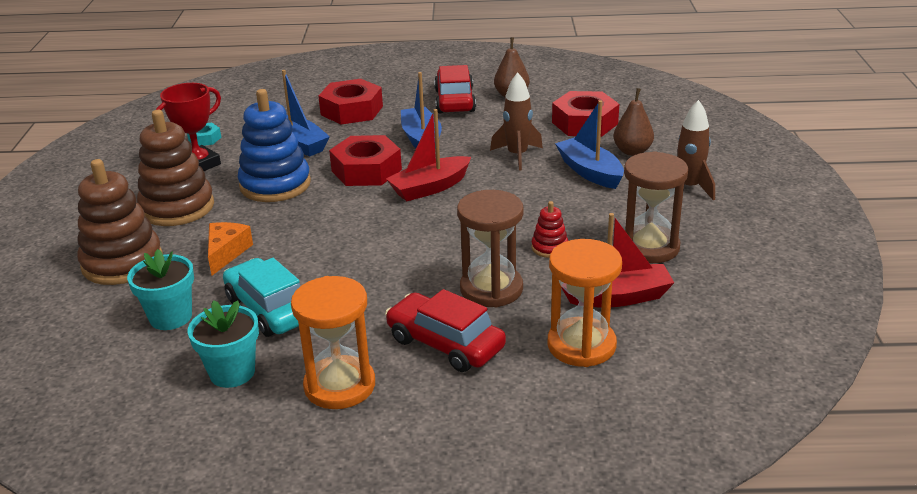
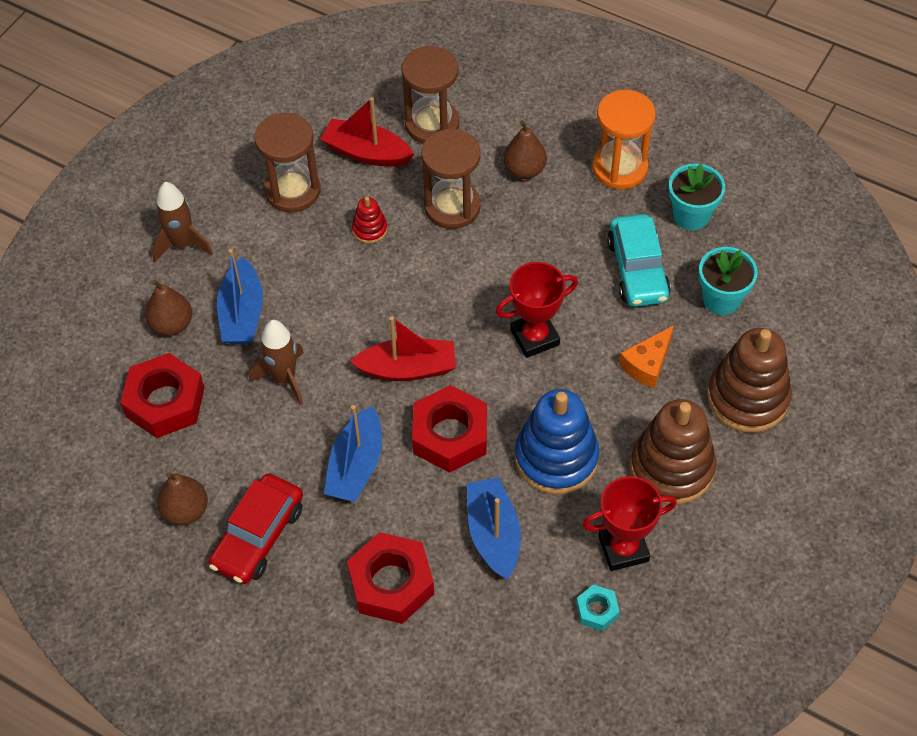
camera: 150 degrees left, 25 degrees up
(339, 235) = (534, 337): none -> red trophy
(445, 344) = (524, 170): red car -> brown pear
(581, 345) = (432, 124): orange hourglass -> brown hourglass

